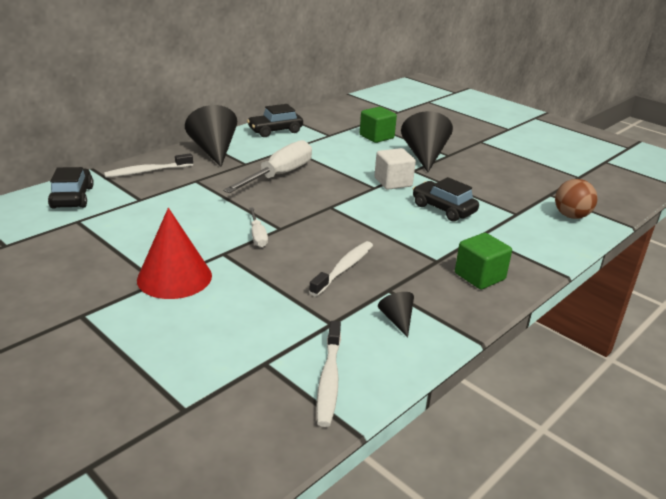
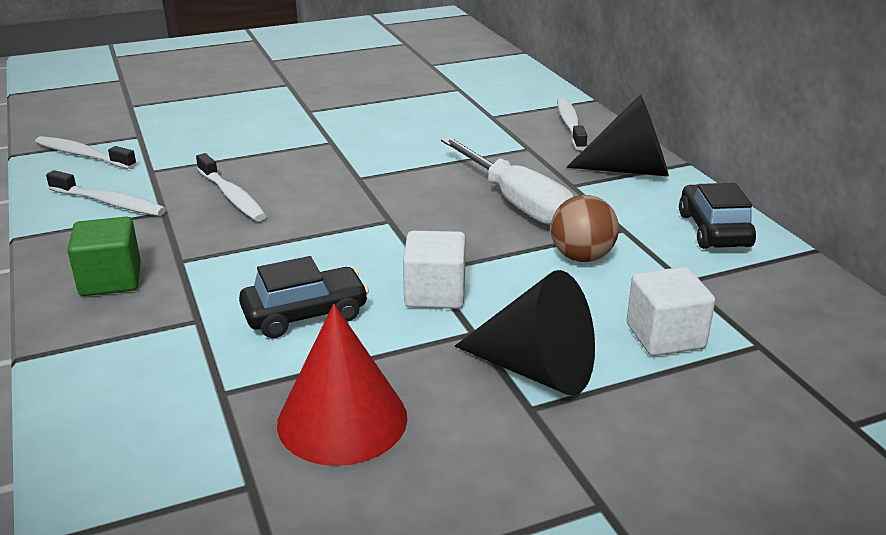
camera: 115 degrees right, 0 degrees up
(72, 197) = (516, 89): black car -> none
(174, 277) = (308, 117): red cone -> red cone (342, 420)
(257, 236) = (351, 163): white screwdriver -> none
(376, 137) = (665, 336): green cube -> white cube
(397, 320) = (110, 203): black cone -> white toothbrush
(571, 216) = (146, 467): brown ball -> brown ball (581, 257)

